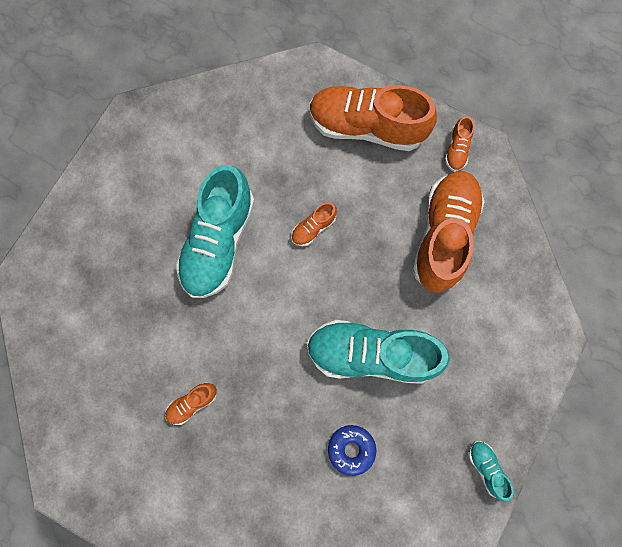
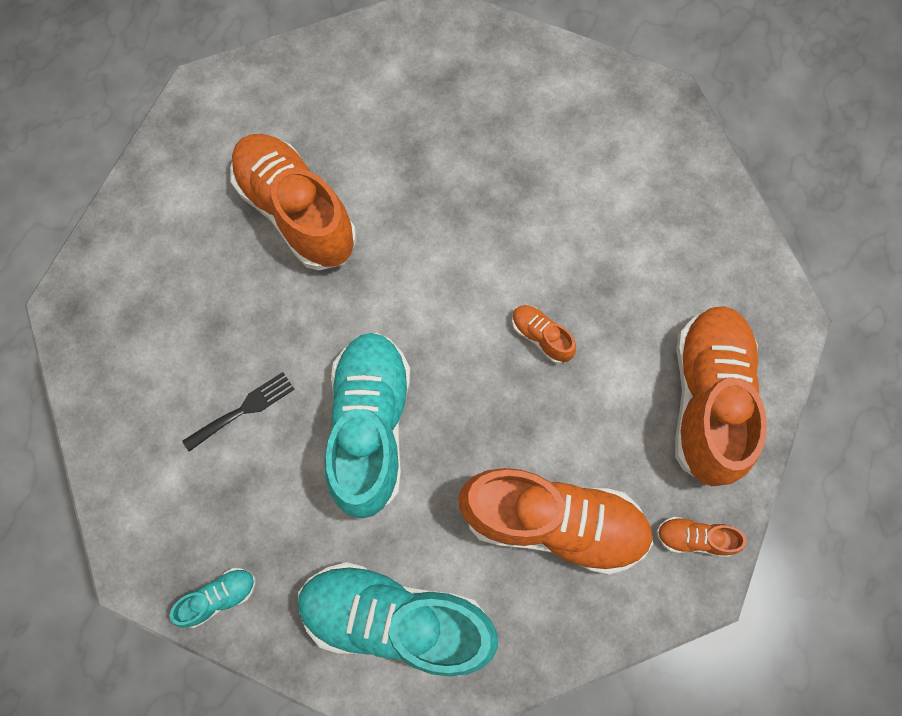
camera: 85 degrees right, 5 degrees down
(192, 403) = (297, 213): orange shoe -> orange shoe, size x2.34
(219, 242) = (507, 220): turquoise shoe -> turquoise shoe (396, 618)
(351, 449) = (244, 409): blue donut -> black fork

